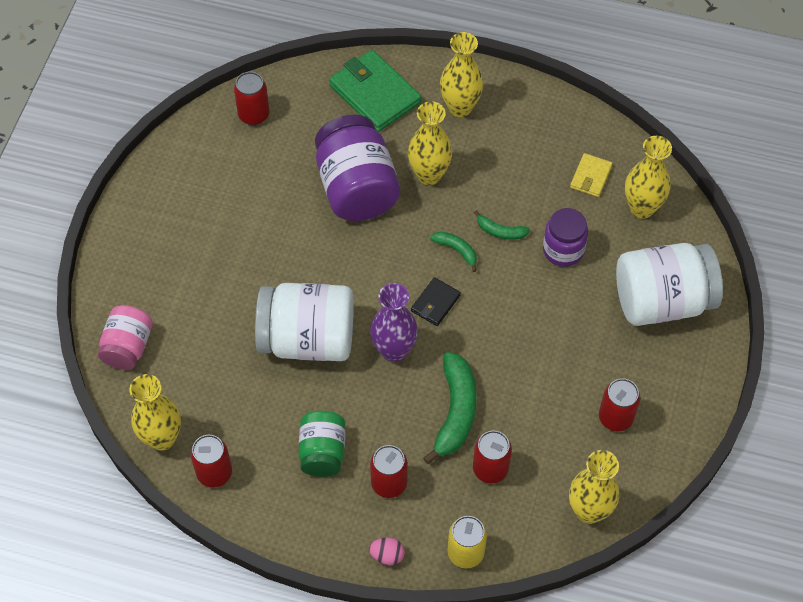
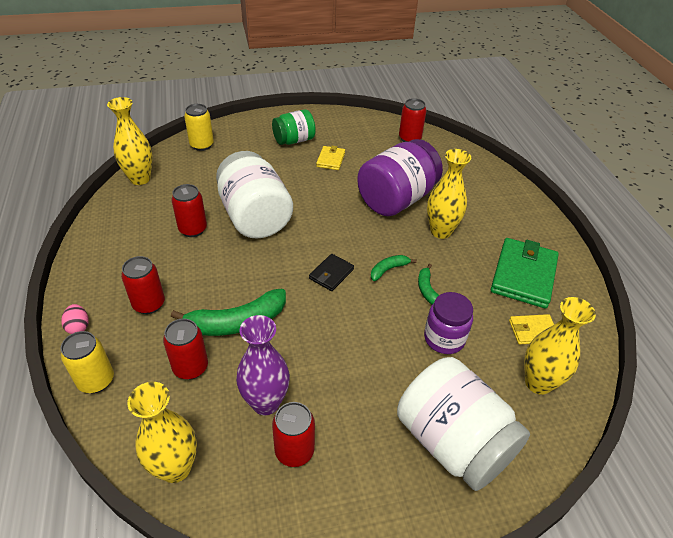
camera: 60 degrees right, 15 degrees down
(128, 347) = (202, 145): pink jar -> yellow can
(214, 473) = (122, 210): red can -> red can (193, 229)
(246, 218) = (330, 160): none -> yellow wallet
(323, 452) = (162, 257): green jar -> green jar (294, 140)
(375, 94) = (479, 182): green wallet -> green wallet (523, 275)
(394, 350) = (273, 265): purple vase -> purple vase (265, 403)
(435, 303) = (331, 274): black wallet -> black wallet turned 60 degrees counterclockwise
(456, 250) = (388, 269): green banana -> green banana turned 135 degrees counterclockwise
(460, 107) = (513, 227): yellow vase -> none

